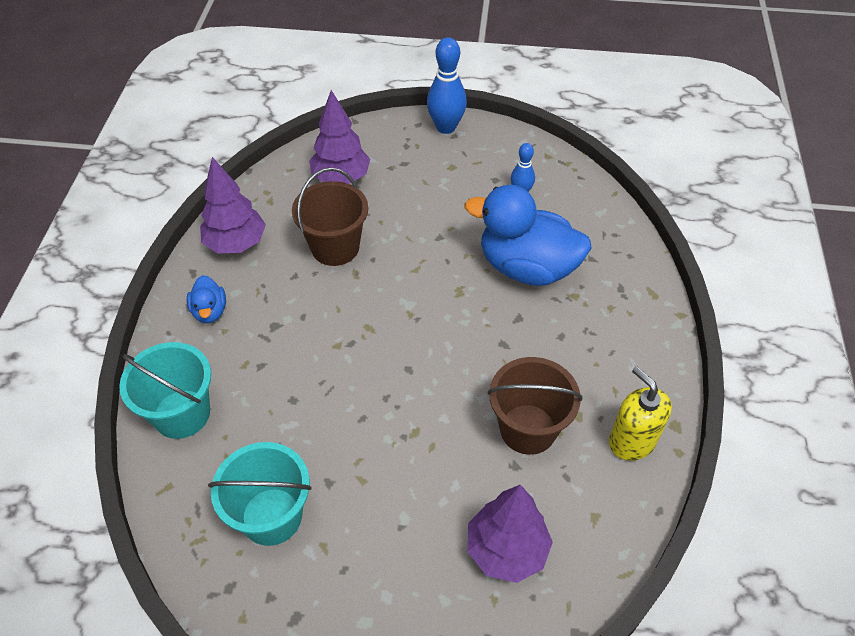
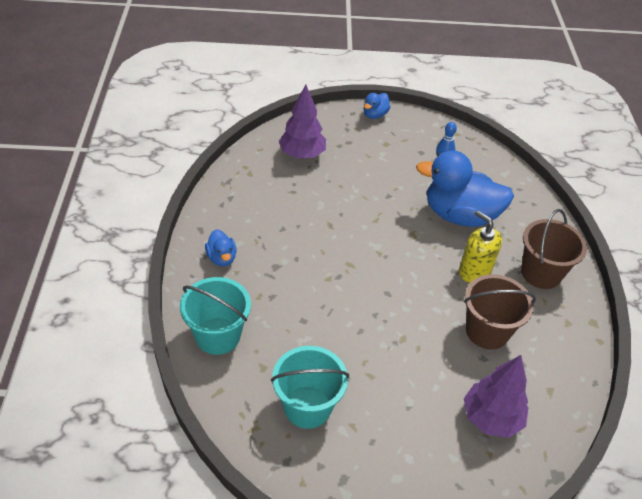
camera: 10 degrees left, 5 degrees down
(236, 243) = (230, 206): purple tree -> none
(335, 247) = (309, 206): brown bucket -> brown bucket (541, 273)
(446, 127) = (374, 115): blue bowling pin -> blue duck
(631, 441) = (564, 335): yellow soap dispenser -> yellow soap dispenser (474, 271)

